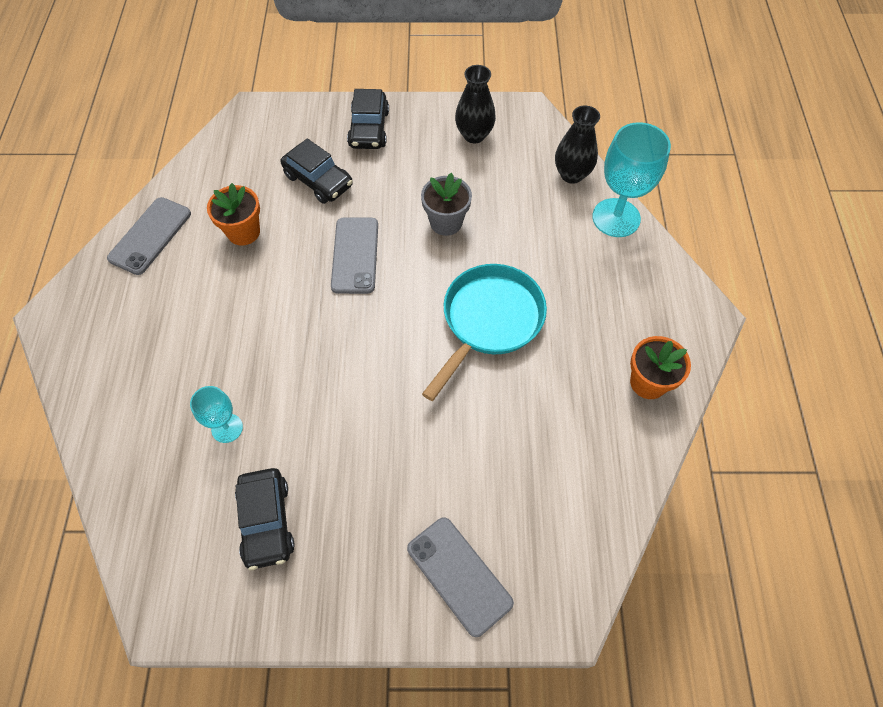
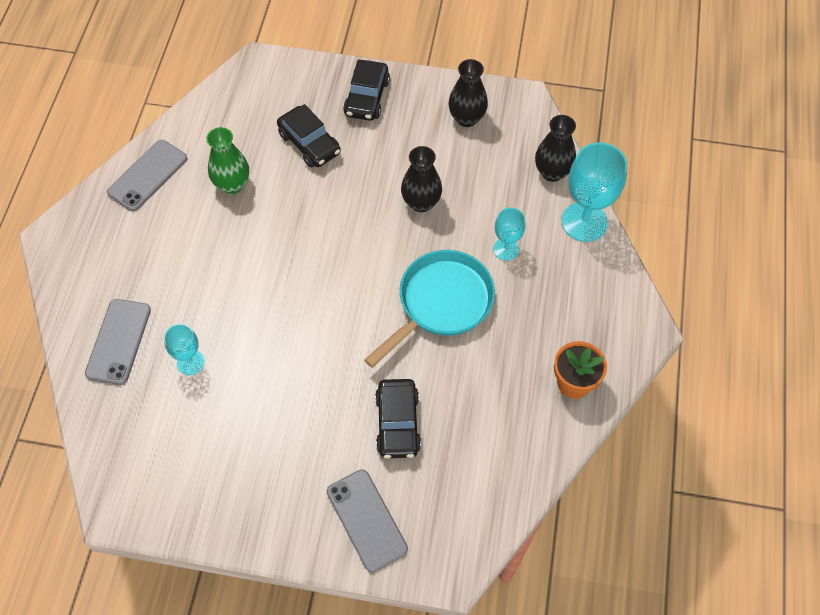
camera: 10 degrees right, 0 degrees up
(243, 232) = (232, 184): orange flower pot -> green vase
(266, 521) = (212, 448): black car -> black car (397, 423)
(355, 255) = (330, 222): grey phone -> grey phone (118, 341)
(446, 222) = (421, 203): grey flower pot -> black vase
(544, 256) = (506, 249): none -> turquoise goblet

